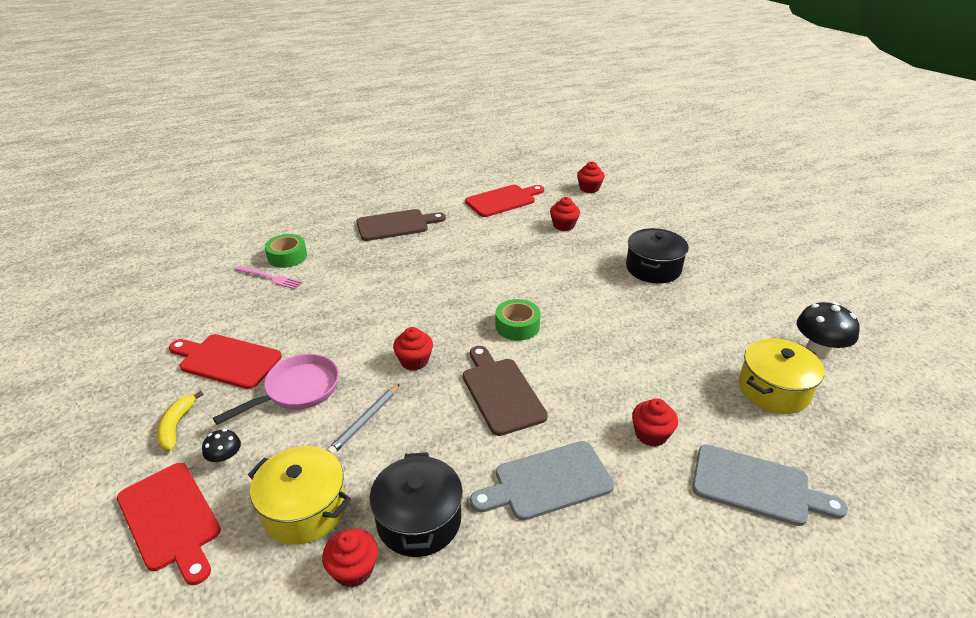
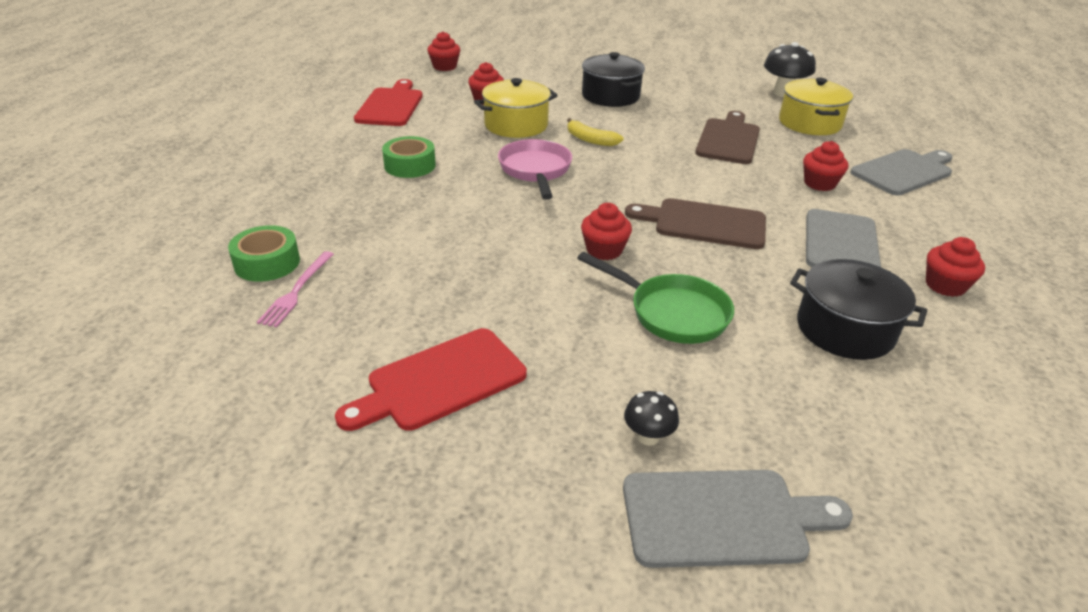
camera: 55 degrees left, 0 degrees up
(171, 519) = (722, 517): red cutting board -> grey cutting board
(176, 426) = (537, 466): yellow banana -> yellow banana (590, 140)
(270, 278) = (297, 291): pink fork -> pink fork turned 135 degrees clockwise
(297, 390) = (570, 342): pink pan -> pink pan (535, 171)
(304, 509) = (780, 398): yellow pot -> yellow pot (516, 125)
(353, 569) = (888, 391): red cupcake -> red cupcake (945, 285)
(364, 421) = (672, 313): grey pencil -> green pan
(396, 225) = (329, 172): brown cutting board -> brown cutting board (728, 139)
(517, 326) = (615, 179): green tape -> green tape (410, 165)

